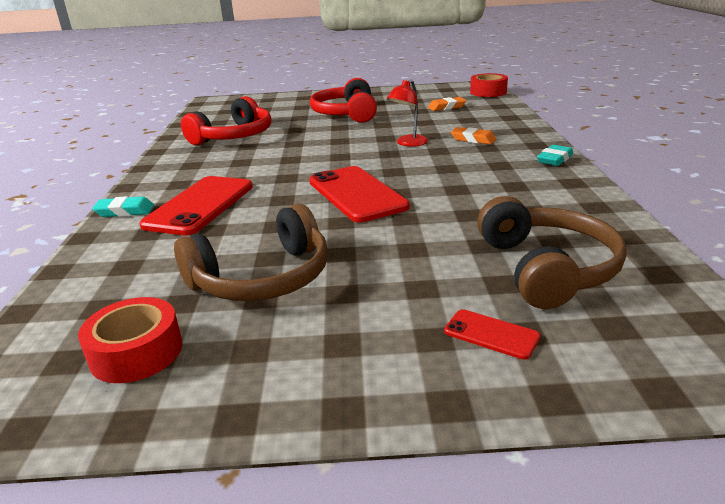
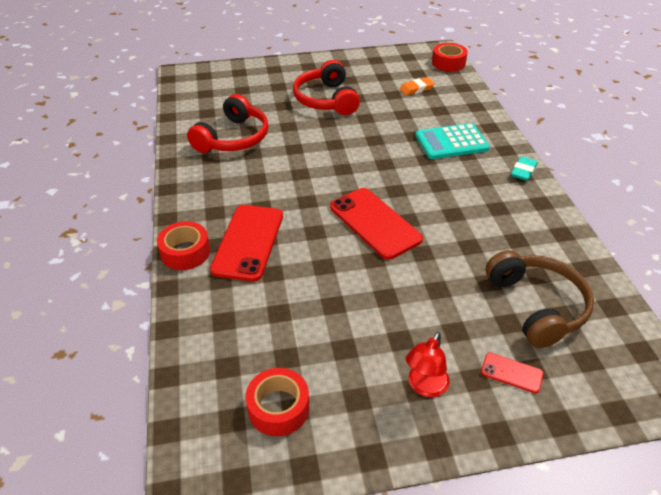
camera: 10 degrees left, 15 degrees up
(125, 211) = (185, 252): turquoise eraser -> red tape
(263, 278) = (337, 327): brown headphones -> none
(408, 143) = (397, 149): red lamp -> red lamp (425, 387)
(473, 139) = (451, 142): orange eraser -> turquoise calculator

